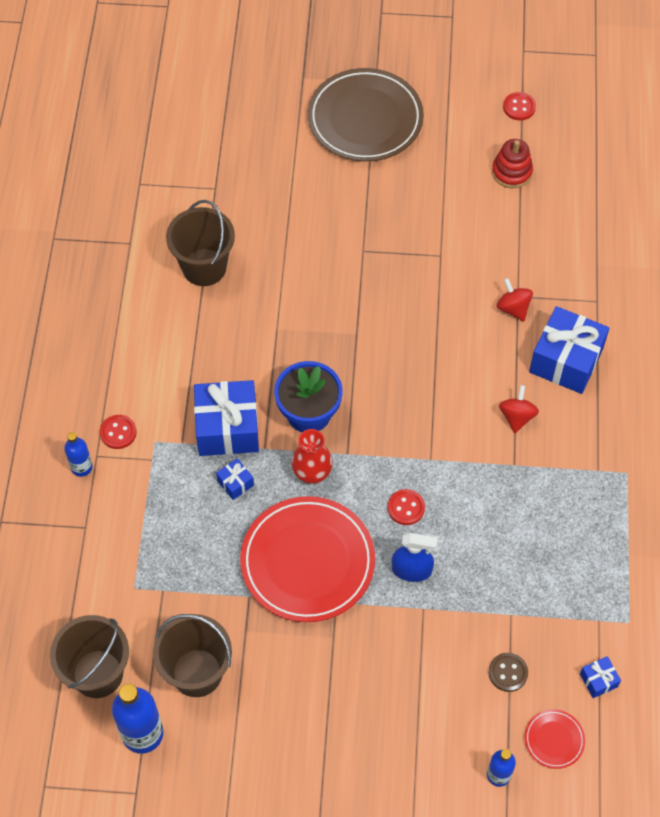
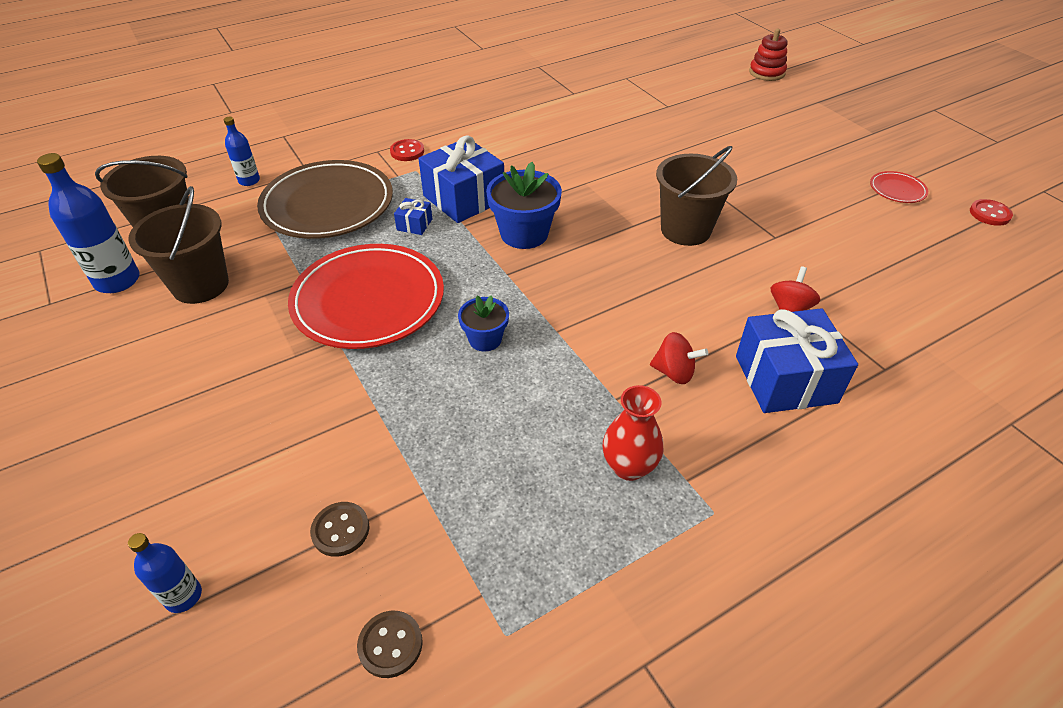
camera: 55 degrees right, 15 degrees down
(81, 467) = (361, 149): blue bottle -> blue bottle (249, 181)
(204, 267) = (595, 129): brown bucket -> brown bucket (685, 230)
(312, 473) = (465, 262): red vase -> red vase (629, 467)
(365, 119) = (834, 142): brown plate -> brown plate (328, 205)
(406, 508) = (485, 339): red button -> blue flower pot
(411, 570) = (416, 377): blue spray bottle -> none
(511, 172) = (922, 240): red stacking toy -> red stacking toy (766, 73)
(517, 417) = (674, 372): red spinning top -> red spinning top turned 45 degrees clockwise
(554, 740) = (267, 637): red plate -> red plate (897, 190)
(598, 680) = (390, 645): blue gift -> brown button

